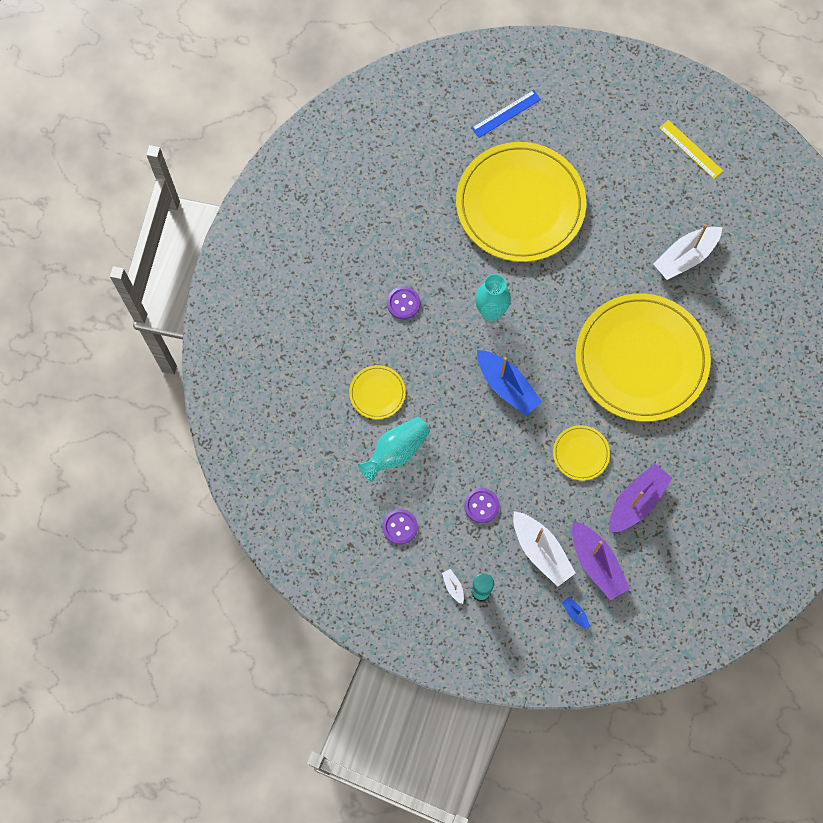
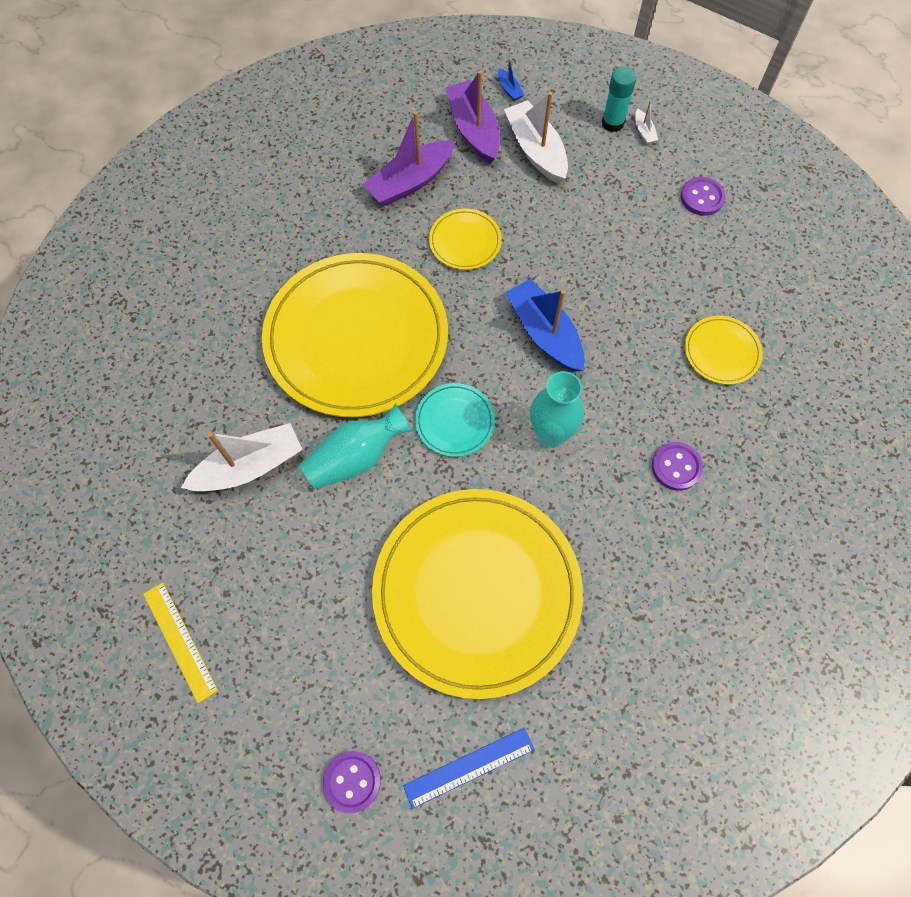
camera: 170 degrees left, 5 degrees down
(396, 451) = (700, 278): turquoise vase -> turquoise vase (356, 458)
(481, 506) = (599, 205): purple button -> purple button (352, 781)
(557, 310) = (454, 421): none -> turquoise plate

